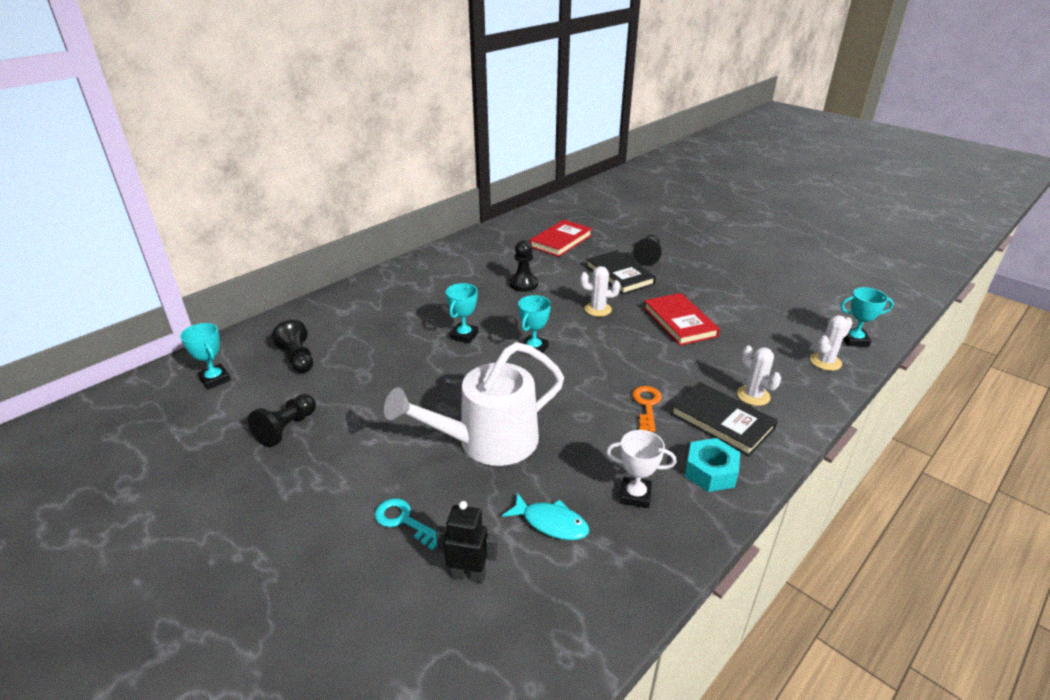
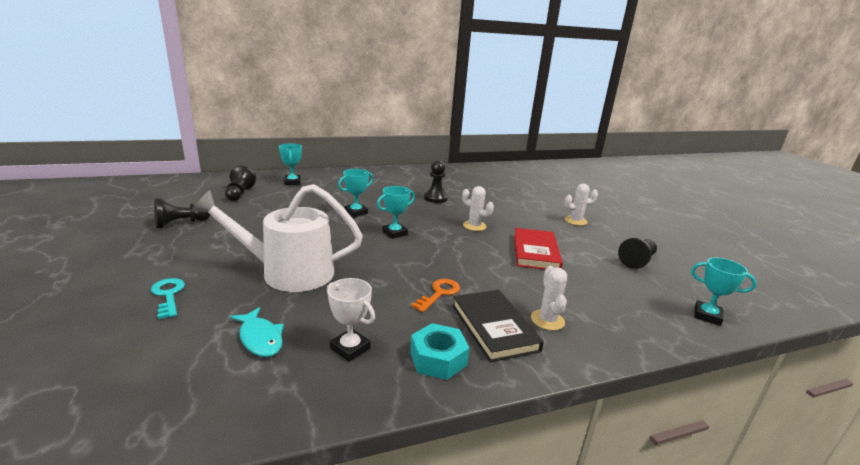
camera: 25 degrees right, 10 degrees down
(215, 379) = (182, 190): turquoise trophy -> turquoise trophy (292, 182)
(468, 575) = (157, 345): black robot -> none
(561, 241) = (494, 184): red book -> none
(619, 275) = (517, 212): black book -> none
(648, 257) = (555, 208): black pawn -> black pawn (637, 261)
(825, 362) = (655, 321): white cactus -> white cactus (575, 221)

